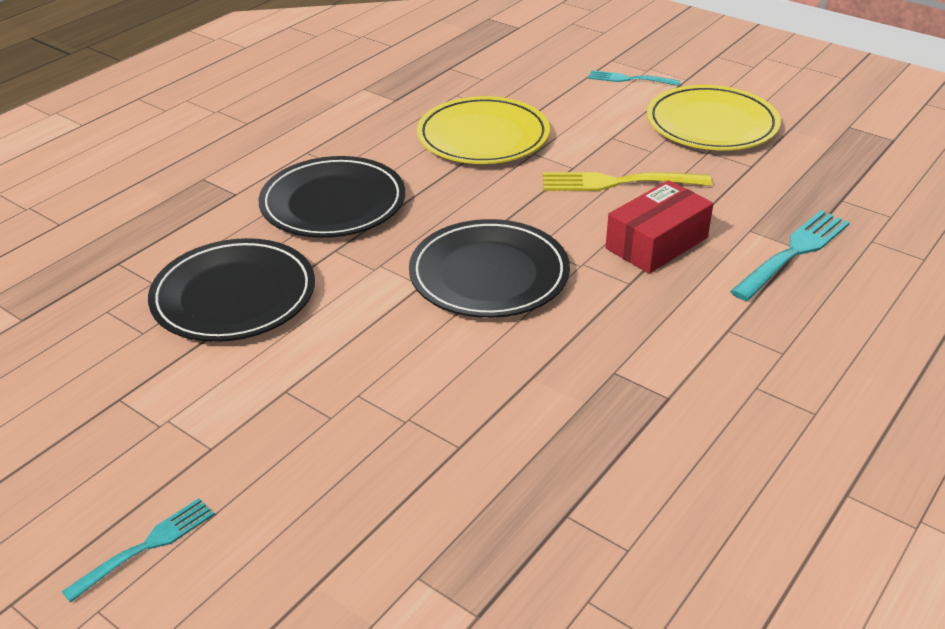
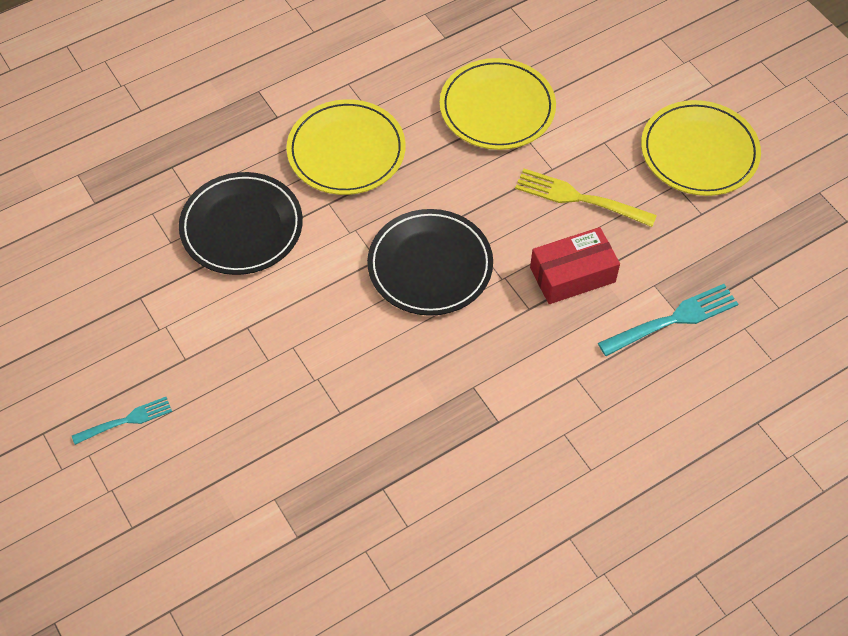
camera: 20 degrees right, 20 degrees up
(333, 203) = (346, 151): black plate -> yellow plate
(630, 79) = (662, 70): turquoise fork -> none

